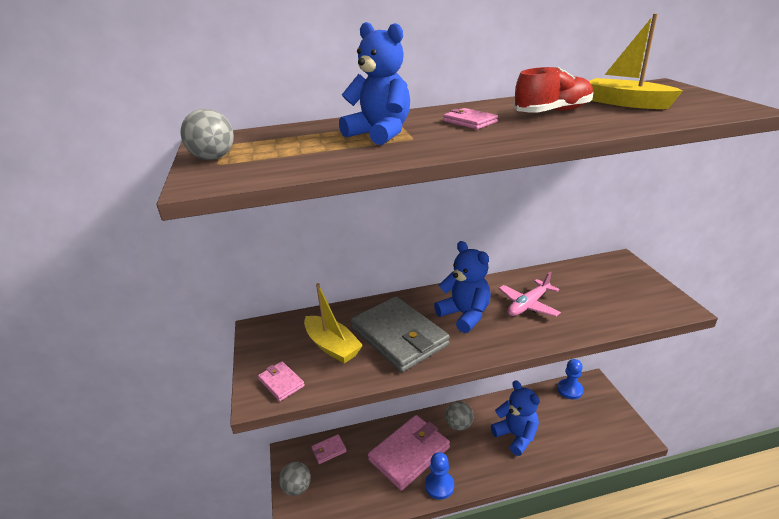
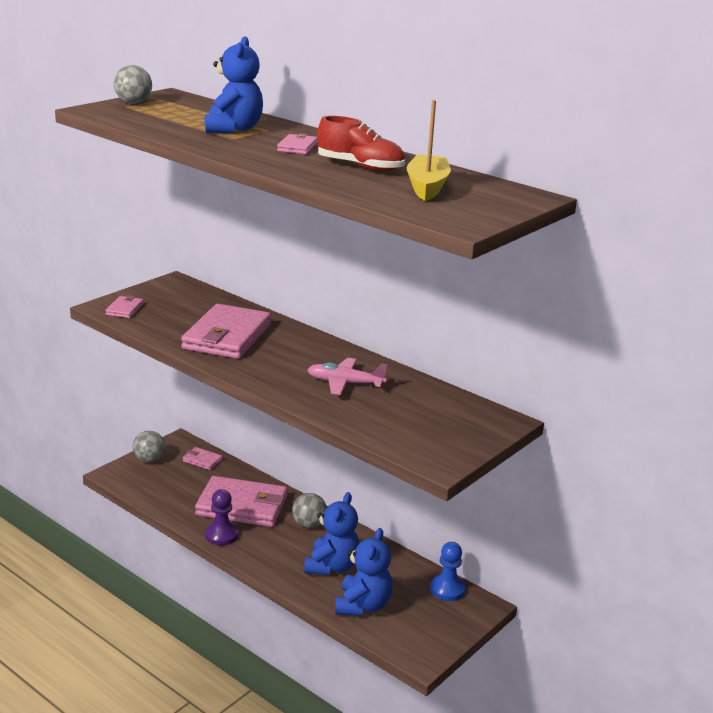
camera: 50 degrees right, 5 degrees down
(332, 346) = (185, 314): yellow boat -> none
(399, 336) = (227, 336): grey wallet -> pink wallet
(439, 485) = (221, 535): blue pawn -> purple pawn
(465, 315) = (292, 357): blue teddy bear -> blue teddy bear (363, 605)

